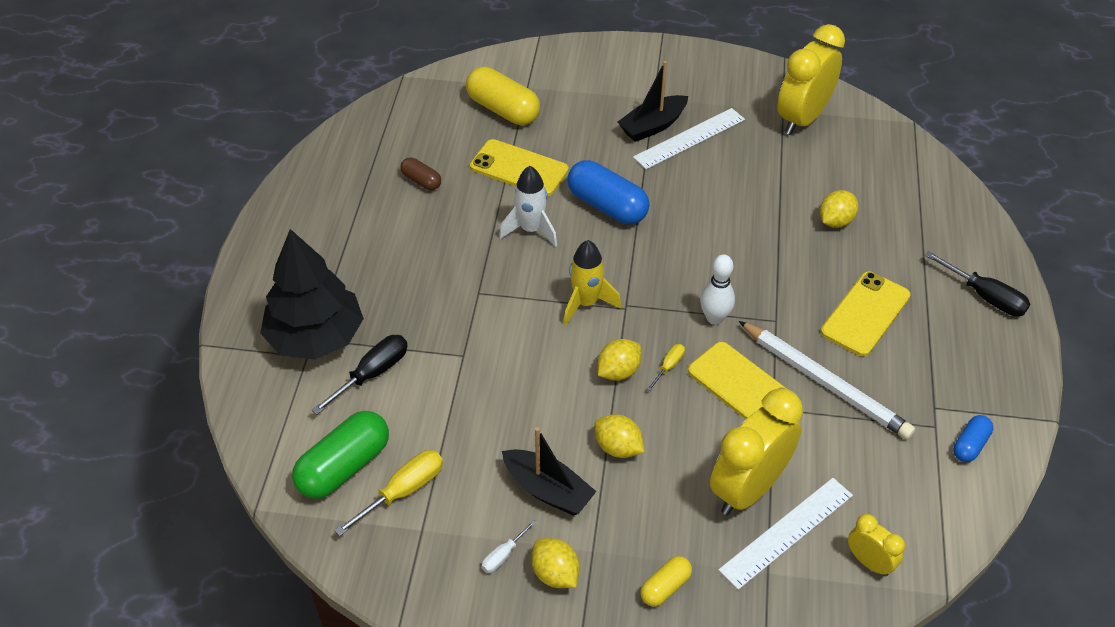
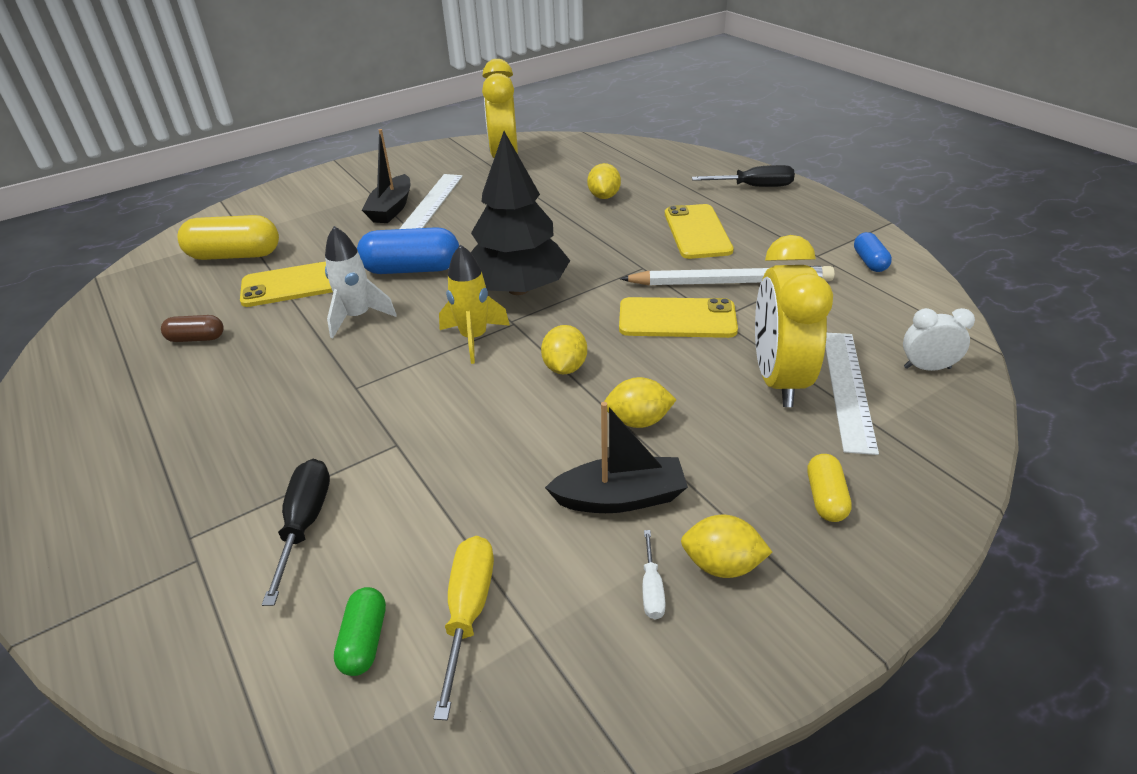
camera: 40 degrees left, 10 degrees down
(316, 337) = (192, 533): black tree -> black tree (519, 289)
(344, 467) = (364, 641): green capsule -> green capsule, size x0.53
(668, 367) = (602, 340): yellow screwdriver -> none
(714, 318) = (595, 290): white bowling pin -> none
(869, 562) = (927, 368): yellow clock -> white clock

